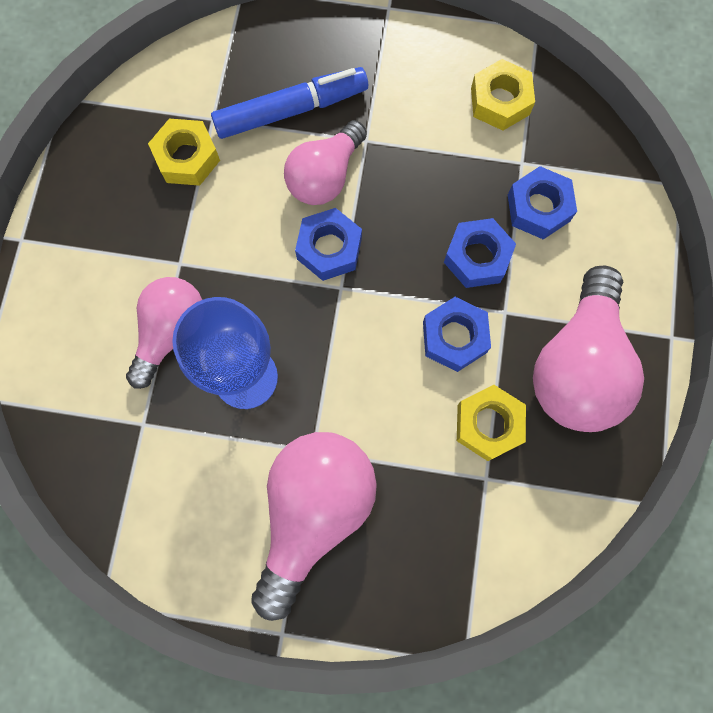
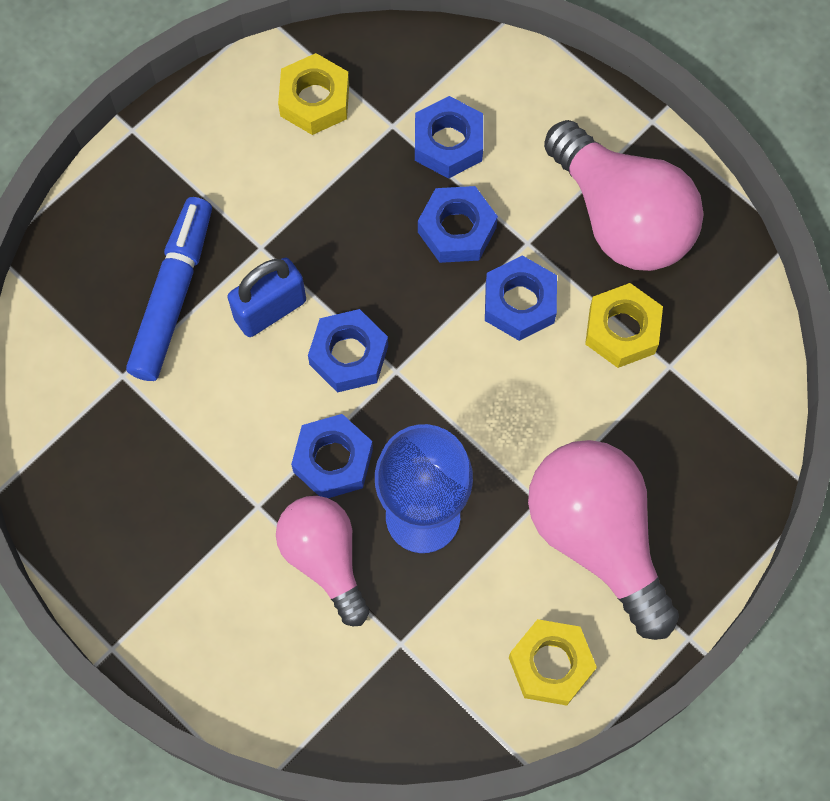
camera: 55 degrees left, 5 degrees down
(187, 158) = (147, 427): yellow nut -> yellow nut (550, 664)
(245, 290) = (333, 460): none -> blue nut
(325, 176) = (270, 309): pink light bulb -> blue padlock

